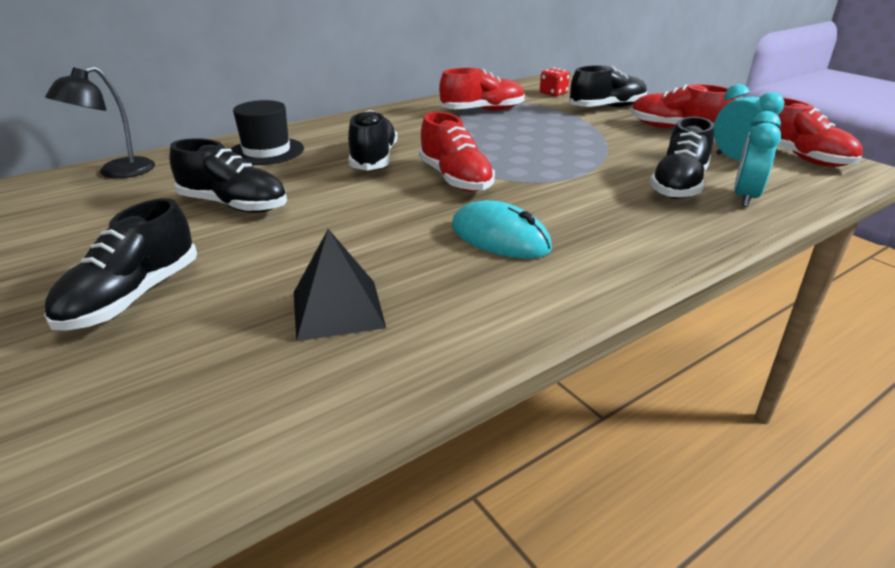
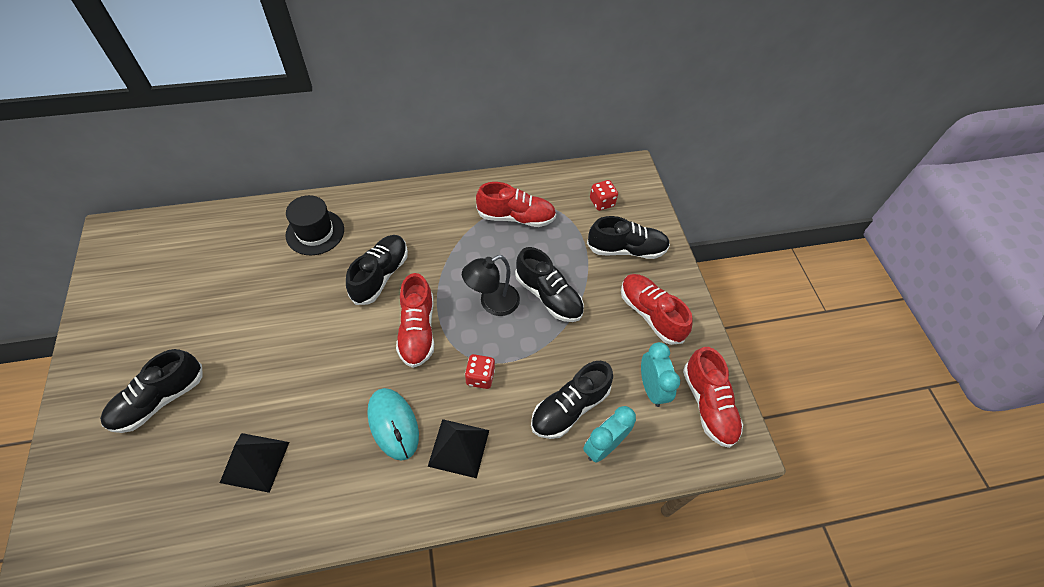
camera: 20 degrees right, 25 degrees up
(117, 172) = (207, 229): black lamp -> black lamp (492, 303)
(234, 205) = (257, 309): black shoe -> black shoe (548, 296)
(561, 189) = (480, 377): none -> red dice
(598, 233) = (459, 447): none -> black pyramid

